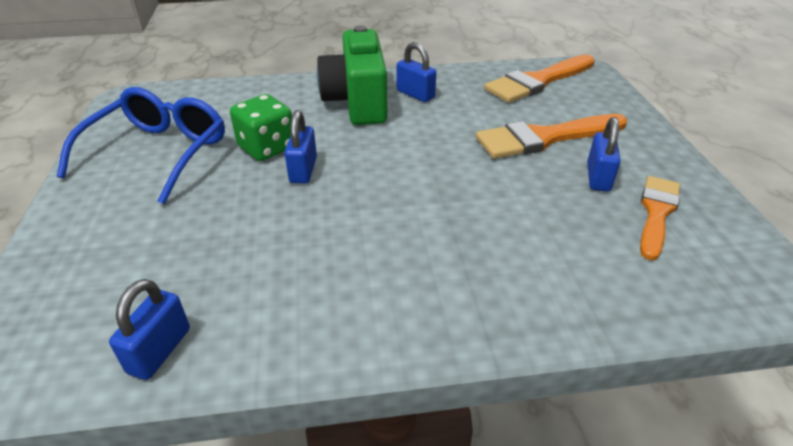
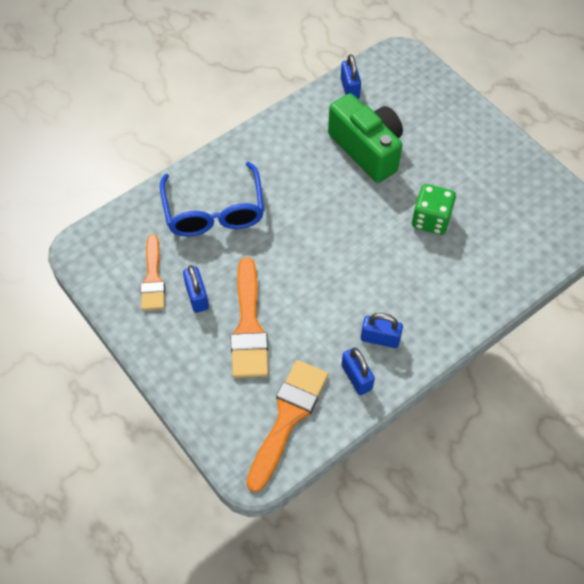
camera: 150 degrees right, 20 degrees up
(158, 154) = (491, 181): blue glasses -> blue glasses (214, 211)
(303, 170) = (388, 211): blue padlock -> blue padlock (356, 377)
(357, 101) = (417, 304): green camera -> green camera (367, 149)
(544, 138) = (249, 326): orange brush -> orange brush turned 135 degrees clockwise

